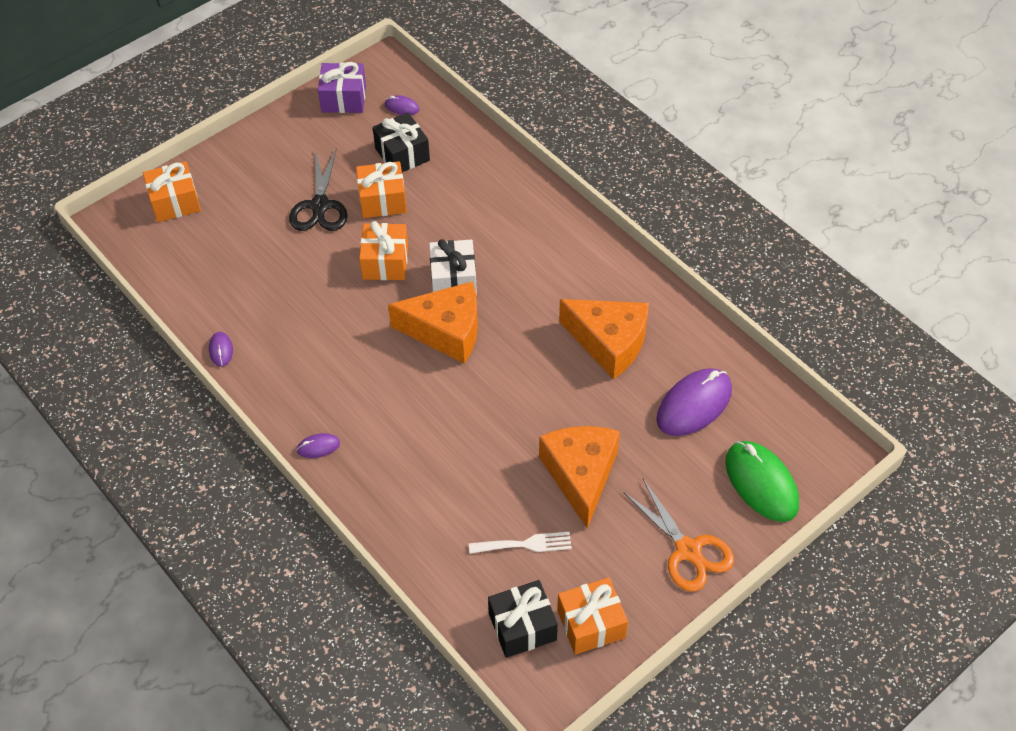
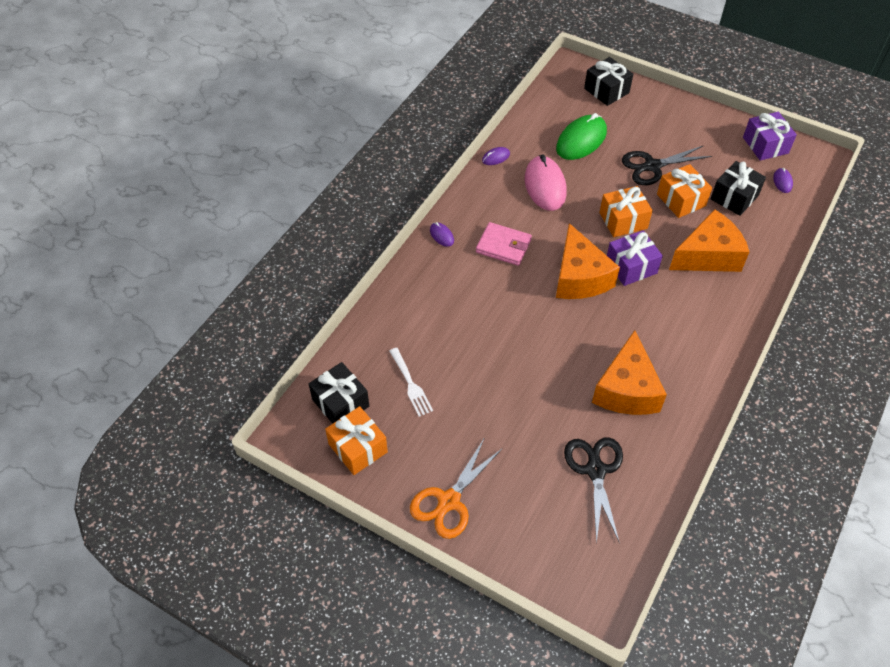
camera: 70 degrees right, 0 degrees up
(175, 202) = (606, 90): orange gift -> black gift
(294, 316) = (545, 186): none -> pink mouse
(366, 388) = (503, 246): none -> pink wallet
(453, 279) = (631, 267): white gift -> purple gift
(580, 475) = (487, 404): orange cheese -> orange cheese (708, 255)
(694, 405) = (595, 470): purple mouse -> black scissors
(761, 483) = (538, 544): green mouse -> green mouse (581, 140)

